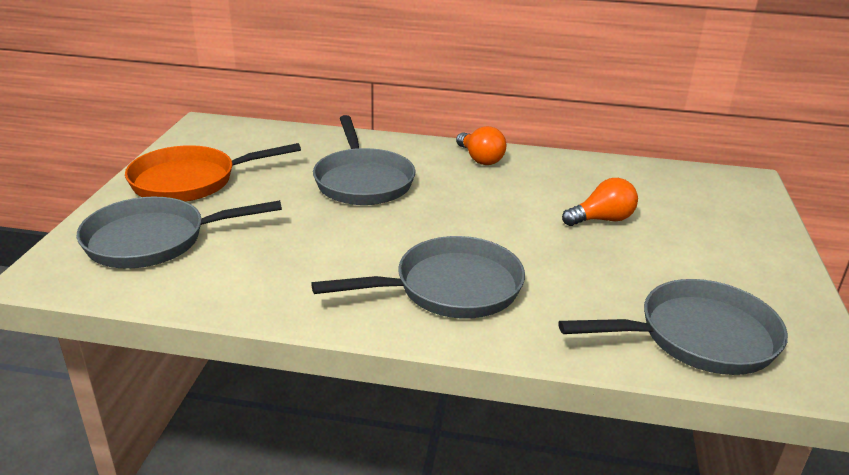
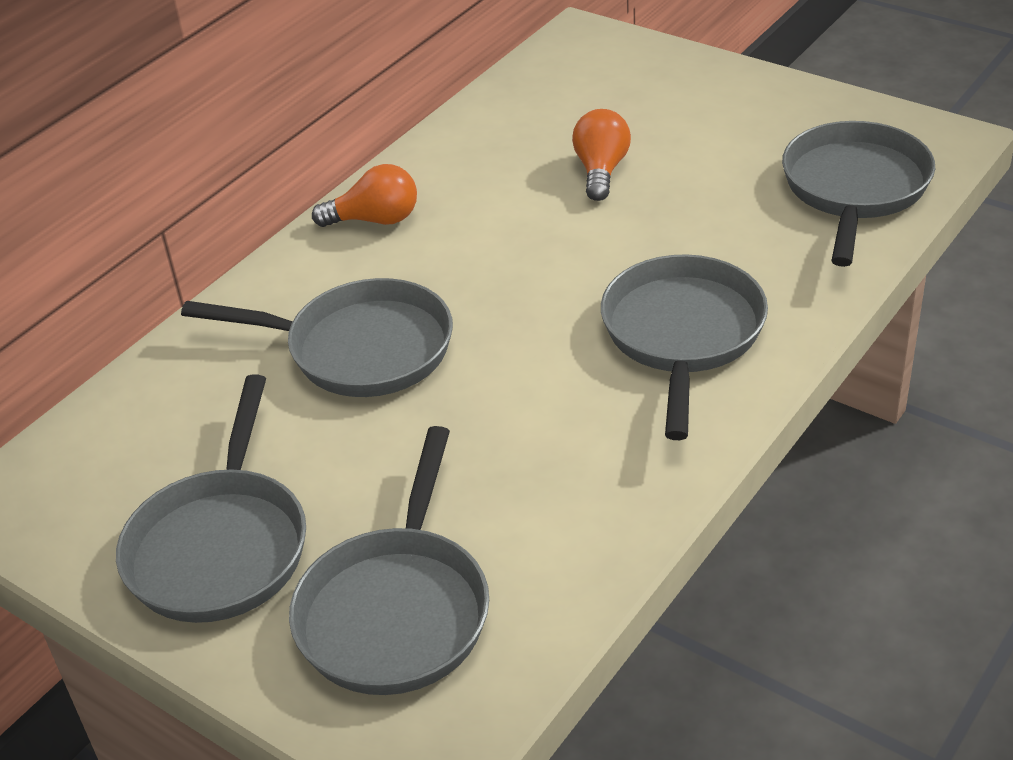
camera: 60 degrees left, 10 degrees up
(190, 181) = (220, 546): orange pan -> grey pan

